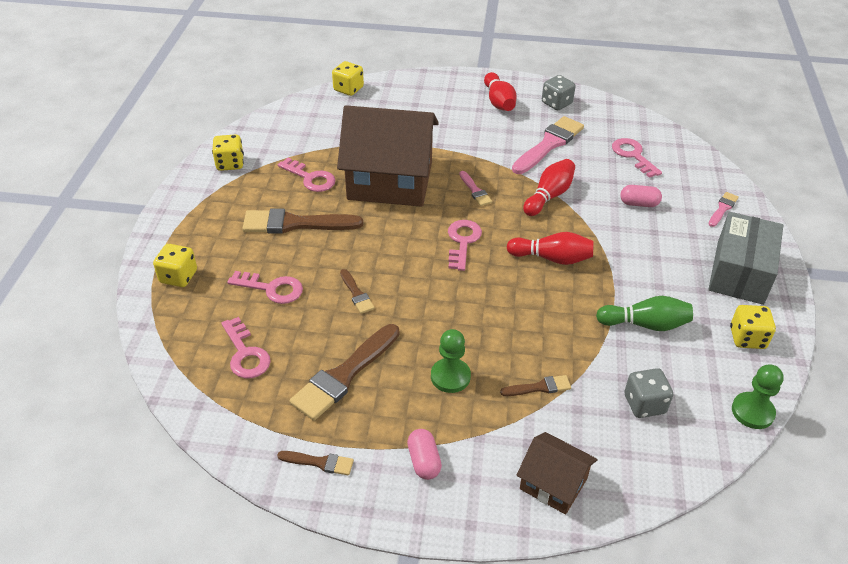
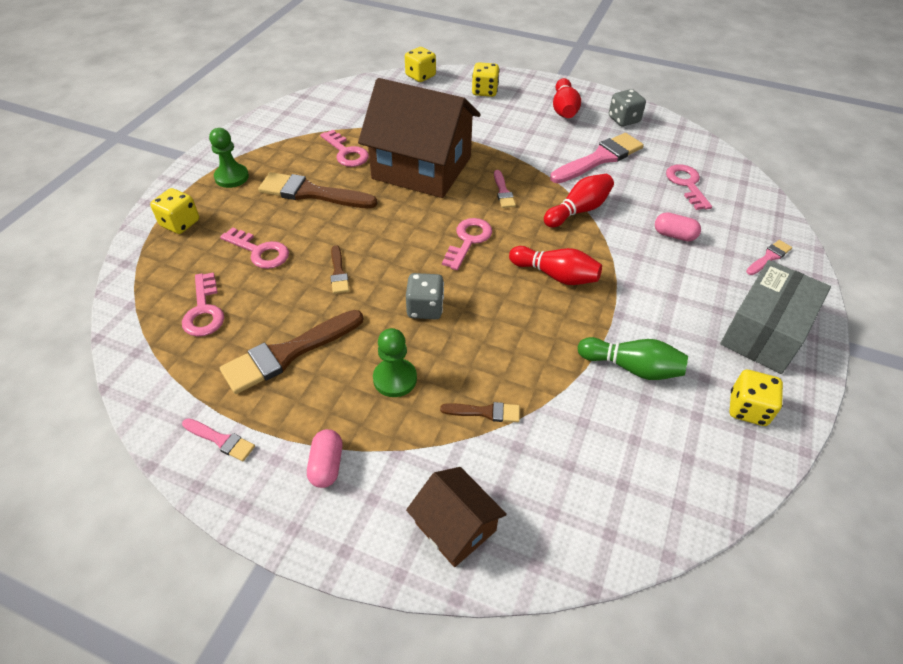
camera: 15 degrees right, 5 degrees up
(230, 164) = (278, 127): yellow dice -> yellow dice (484, 91)
(320, 462) = (221, 440): brown brush -> pink brush
(644, 404) = (596, 459): grey dice -> grey dice (425, 308)
(752, 412) = (724, 498): green pawn -> green pawn (232, 177)

